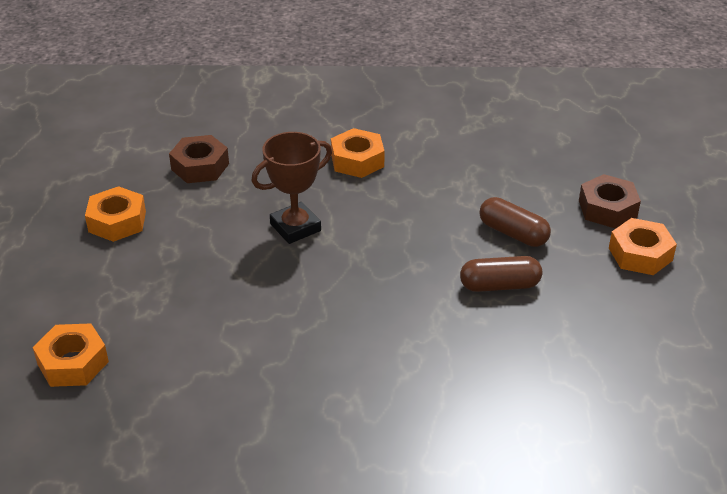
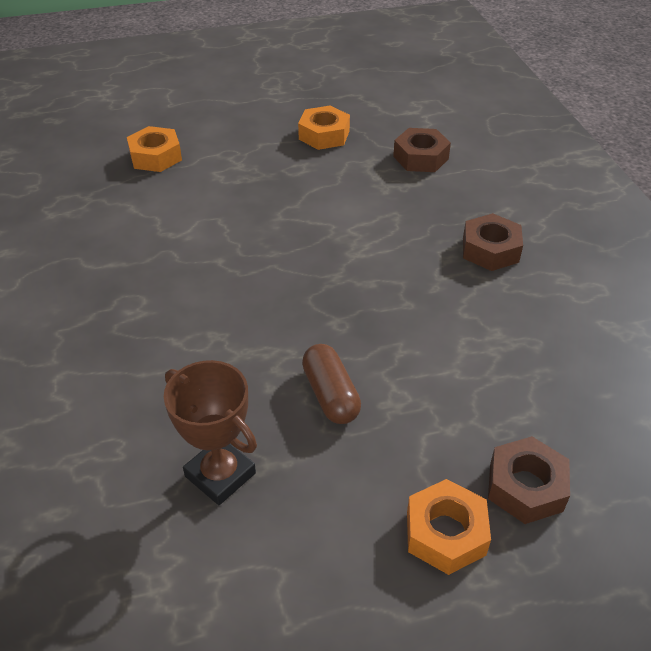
camera: 75 degrees right, 5 degrees up
(295, 227) = (361, 230): brown trophy -> brown trophy (220, 475)
(357, 160) = (490, 250): orange nut -> brown nut
(513, 233) = (428, 395): brown capsule -> none

